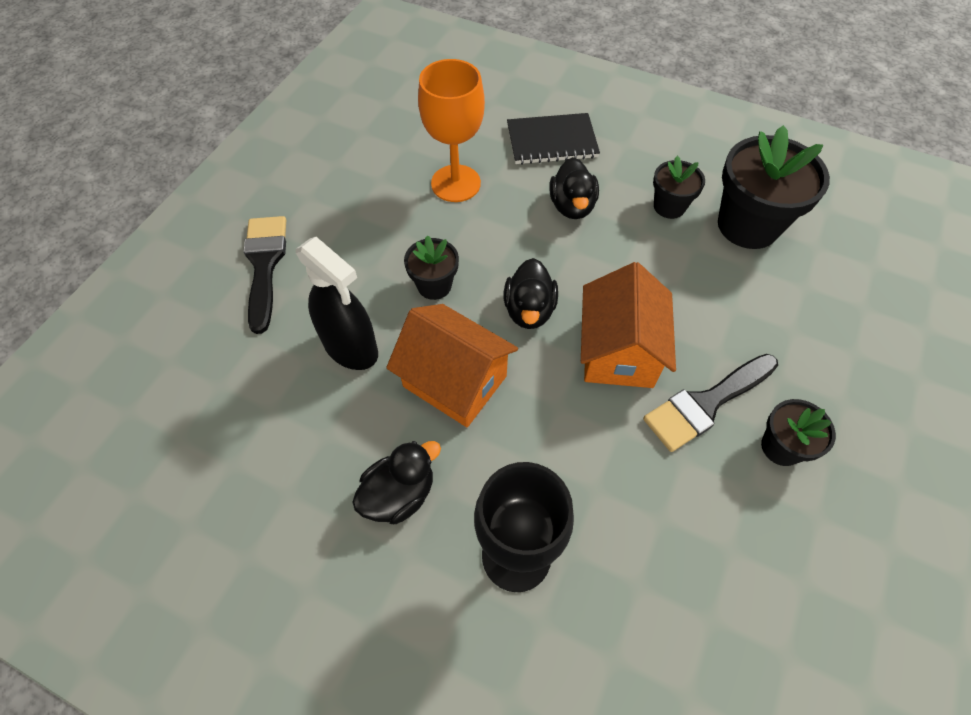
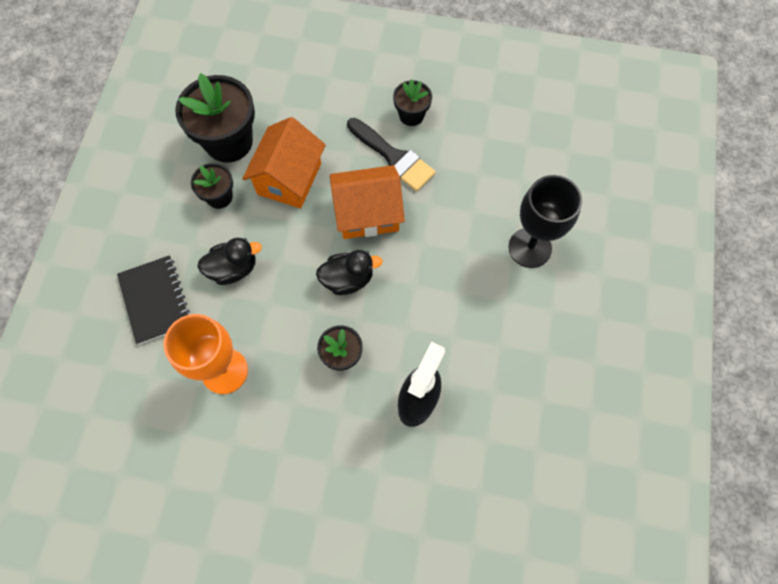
camera: 105 degrees left, 10 degrees up
(265, 265) = (356, 510): black brush -> none
(399, 494) = (517, 327): black duck -> none
(455, 381) = (423, 316): orange house -> orange house (289, 178)

